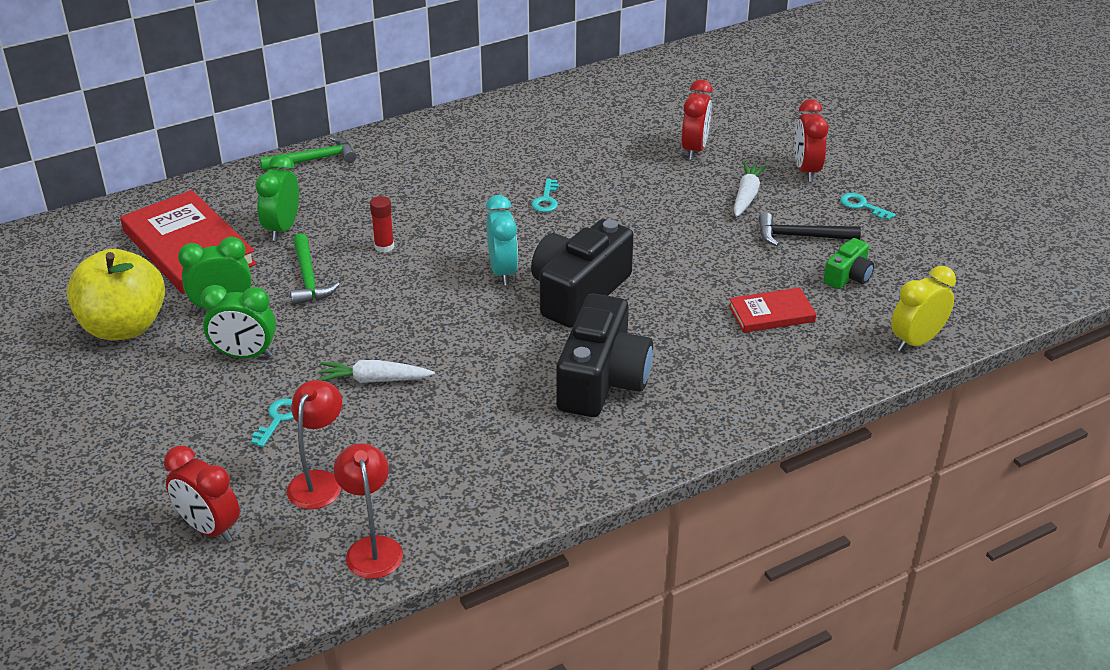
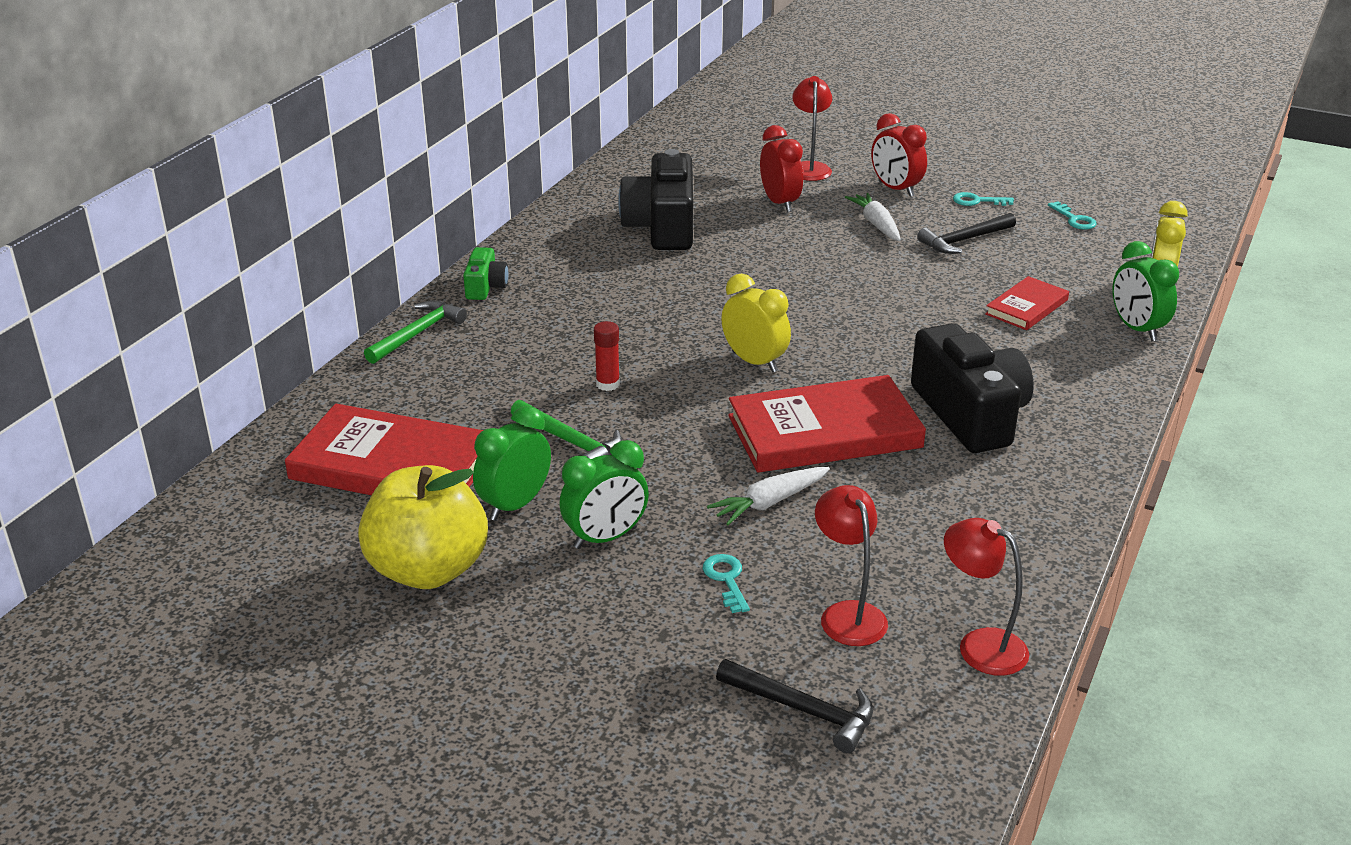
camera: 35 degrees left, 5 degrees down
(209, 528) = (803, 710): red clock -> black hammer
(282, 228) = (474, 408): green clock -> green clock (1136, 329)
(479, 346) = (824, 432): none -> red book
(503, 271) = (754, 362): turquoise clock -> yellow clock
(546, 200) = (707, 288): turquoise key -> turquoise key (1074, 219)
(578, 292) = (847, 352): black camera -> black camera (662, 226)
(760, 127) = (810, 168): none -> red lamp
(848, 276) = (1042, 257): green camera -> green camera (485, 286)

